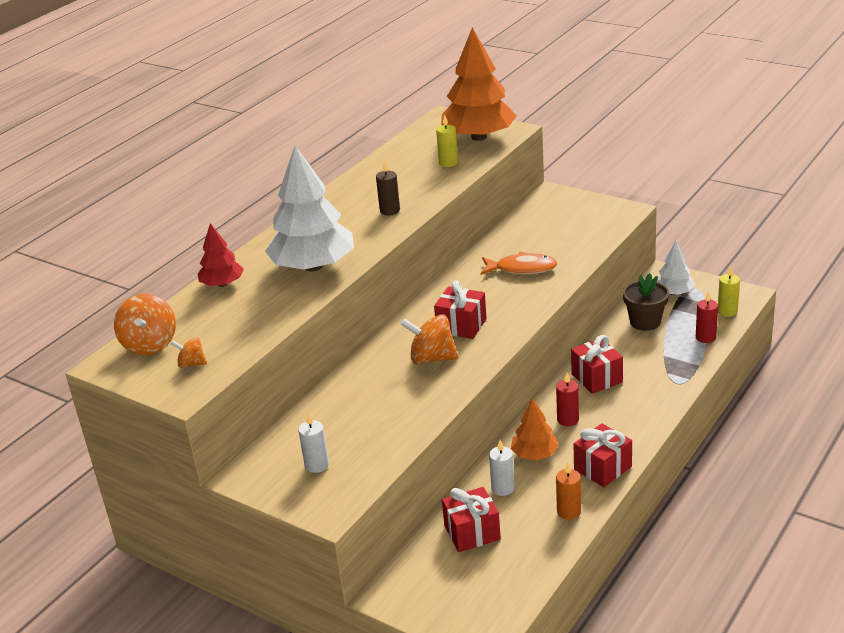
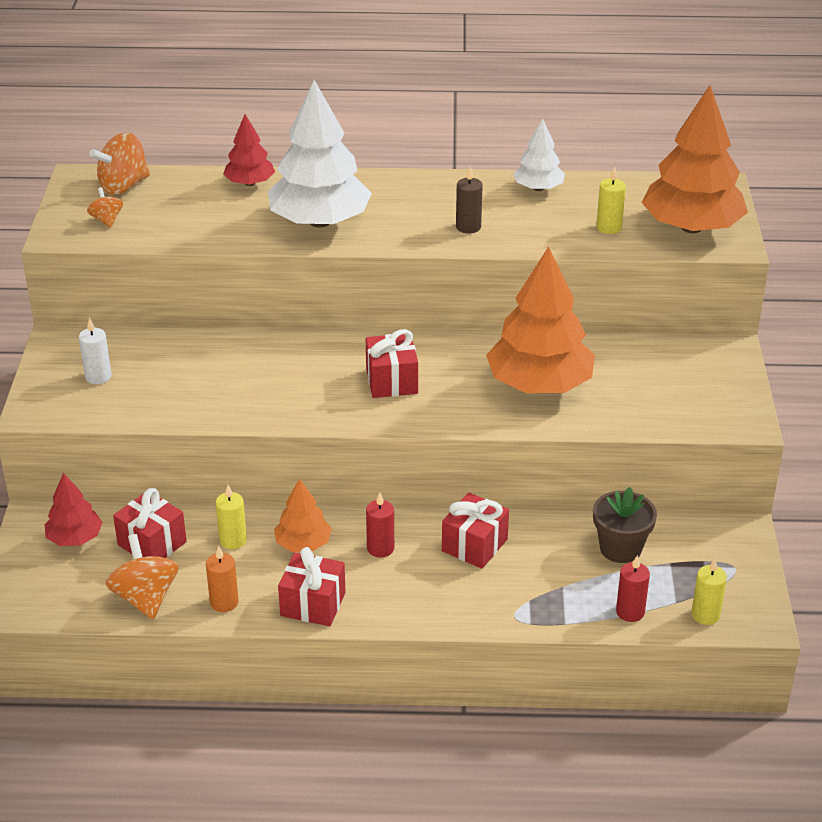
camera: 55 degrees right, 5 degrees up
(429, 575) = (75, 538): none -> red tree
(432, 358) = (317, 383): orange spinning top -> orange spinning top (145, 598)
(503, 488) = (233, 540): white candle -> yellow candle
(522, 269) = (539, 384): orange fish -> orange tree
(673, 293) = (706, 553): white tree -> white tree (538, 188)

